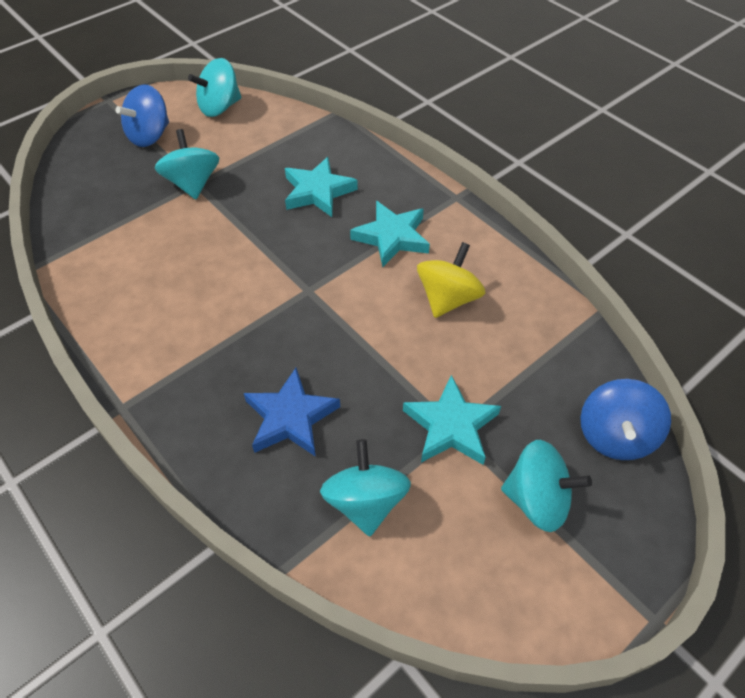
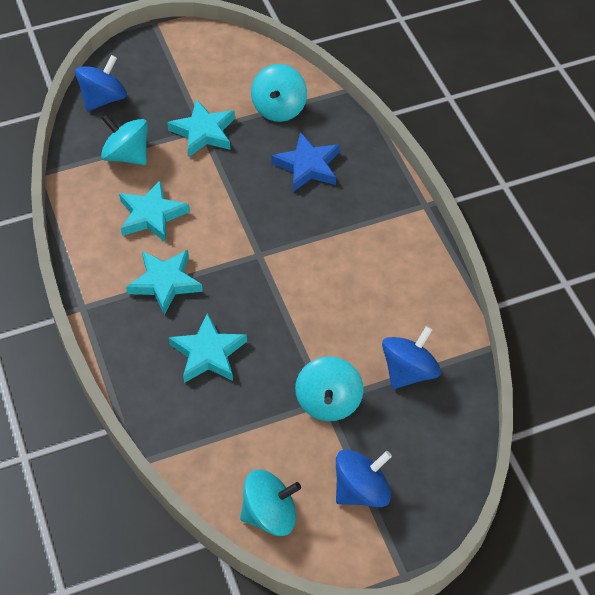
camera: 160 degrees left, 0 degrees up
(120, 224) = (409, 372): none -> blue spinning top
(448, 298) = (151, 215): yellow spinning top -> turquoise star
(537, 499) = (176, 82): turquoise spinning top -> turquoise spinning top (127, 155)

